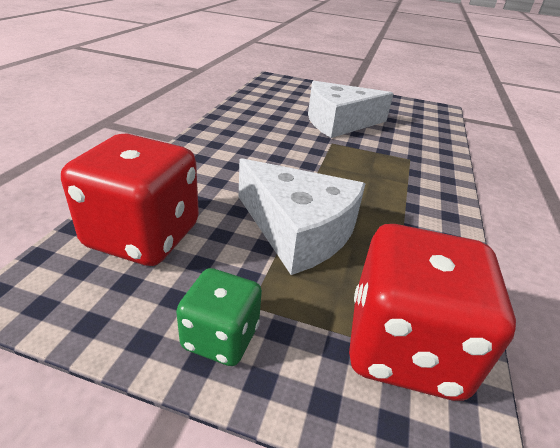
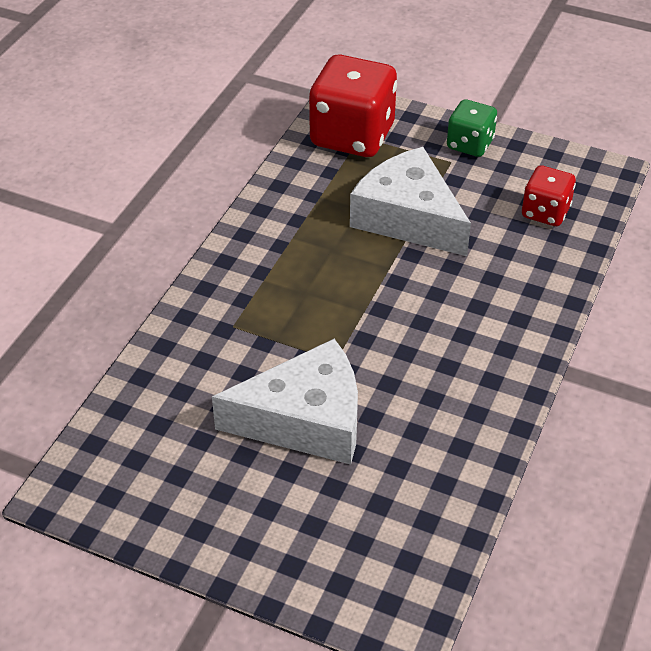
camera: 170 degrees left, 10 degrees up
(143, 236) = (545, 212): red dice -> red dice, size x0.55

